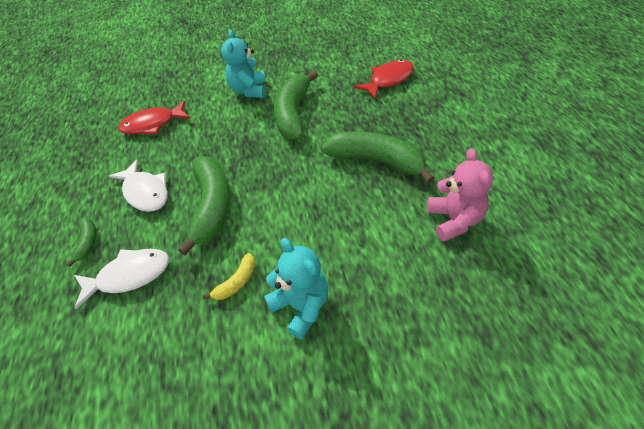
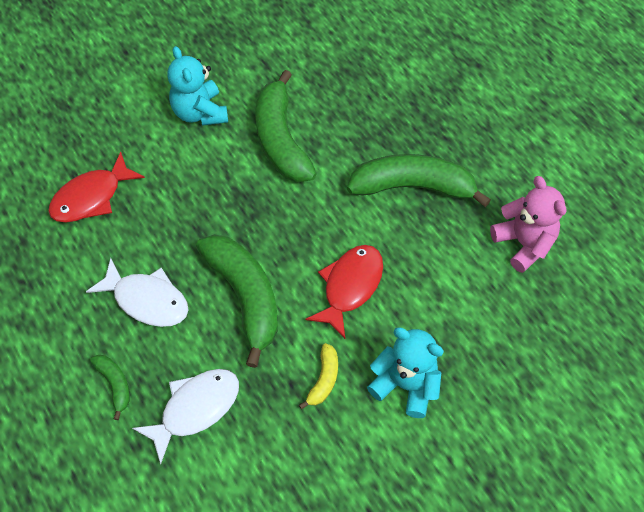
camera: 25 degrees left, 10 degrees up
(388, 80) = (380, 59): red fish -> red fish (350, 287)

